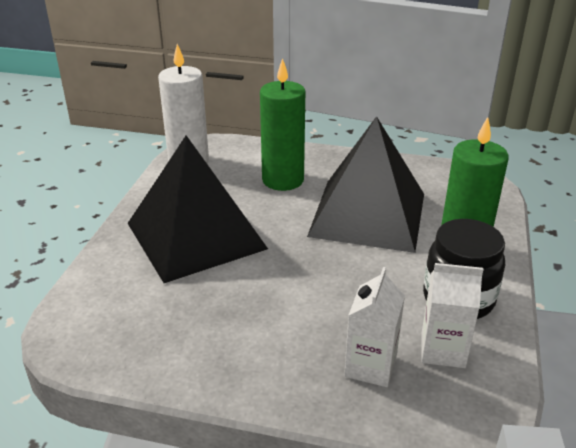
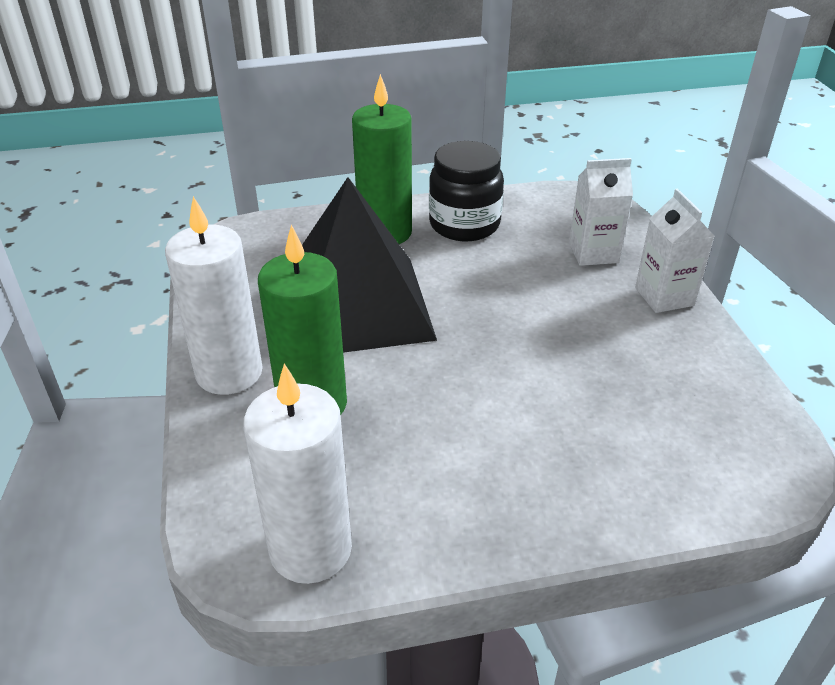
camera: 115 degrees left, 5 degrees up
(196, 236) = (509, 441): black pyramid -> none
(329, 160) = (229, 373): none -> white candle
(443, 350) = (538, 223): white carton -> white carton (664, 296)

